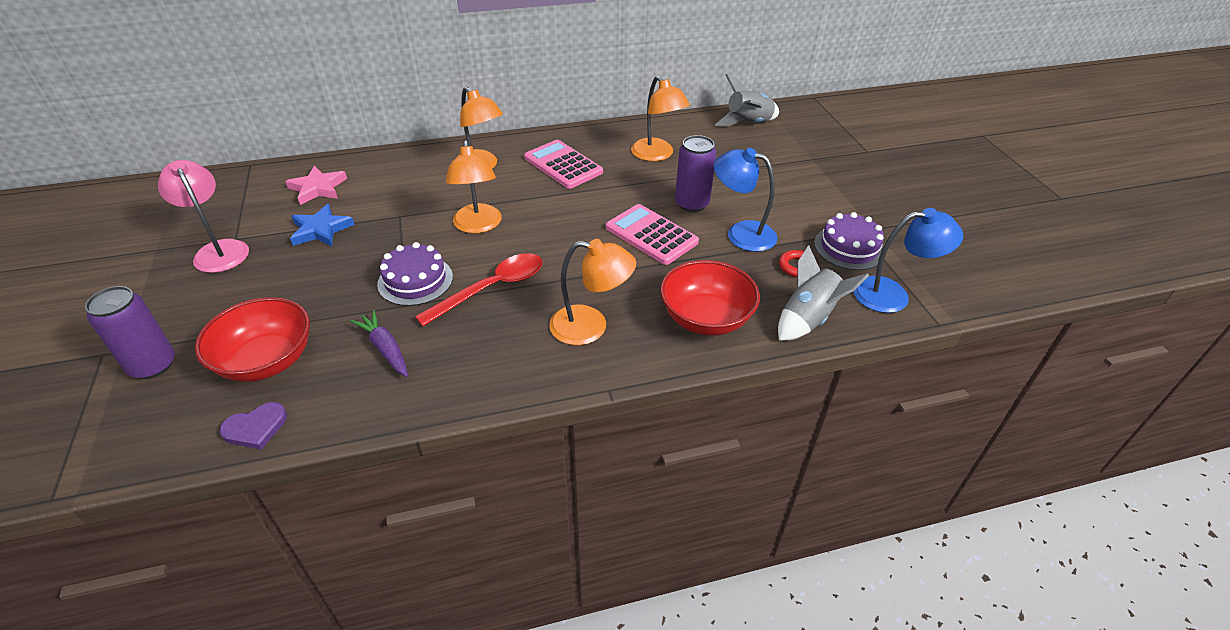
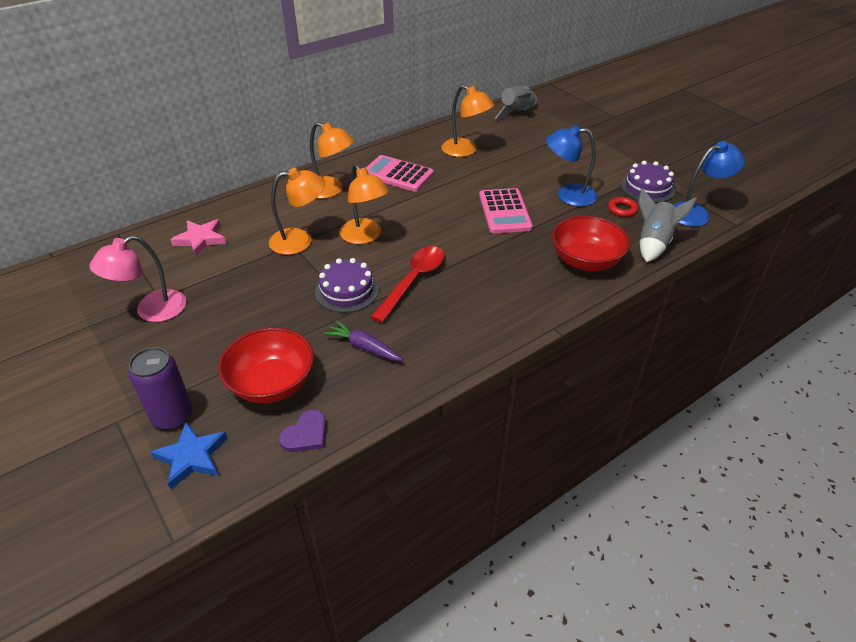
camera: 20 degrees left, 0 degrees up
(218, 250) = (151, 311): pink lamp -> pink lamp turned 75 degrees counterclockwise
(321, 230) = (232, 272): blue star -> blue star (192, 457)
(590, 327) = (509, 288): orange lamp -> orange lamp (300, 241)
(651, 235) = (504, 211): pink calculator -> pink calculator turned 120 degrees counterclockwise
(691, 204) = (517, 182): purple can -> none

